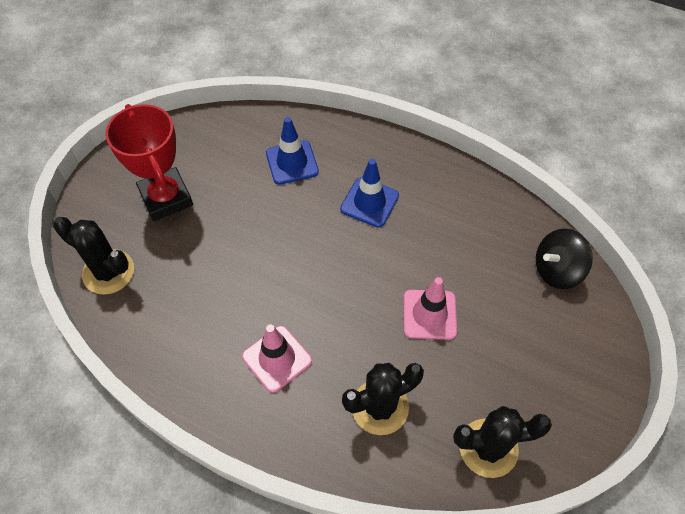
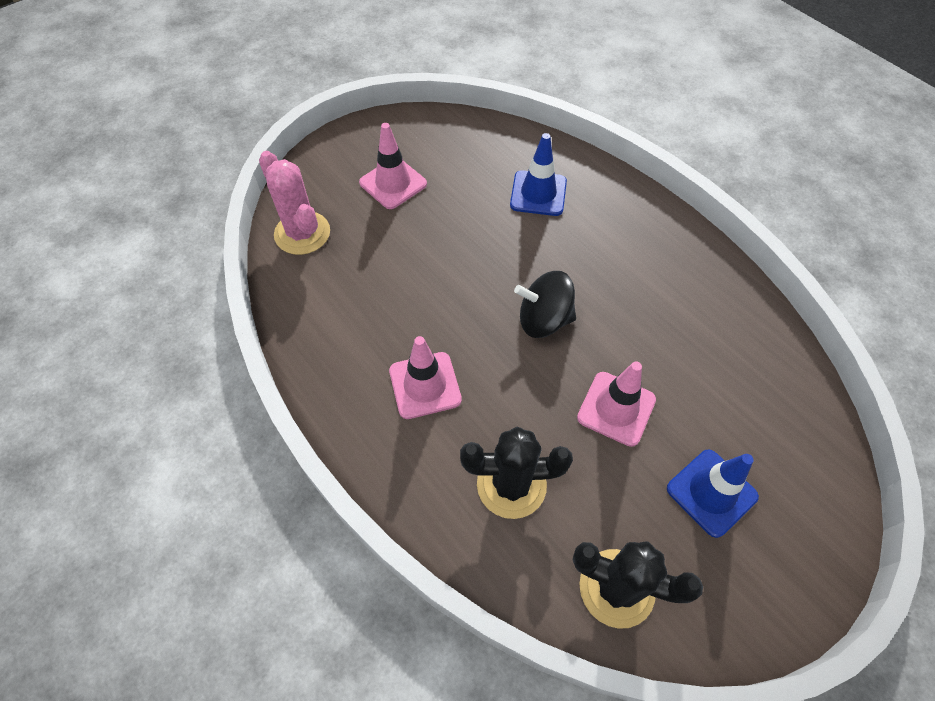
camera: 25 degrees right, 0 degrees up
(108, 272) = (302, 233): black cactus -> pink cactus
(166, 198) = (393, 183): red trophy -> pink traffic cone
(369, 202) = (604, 263): blue traffic cone -> blue traffic cone (711, 492)
(557, 270) = (797, 421): black spinning top -> black spinning top (544, 320)

